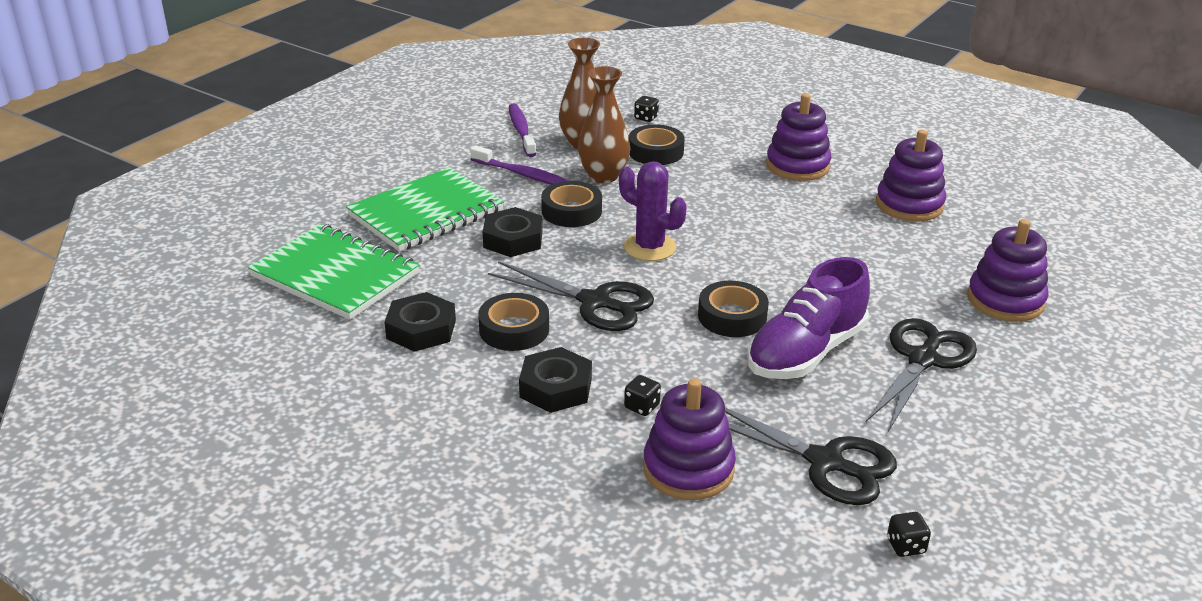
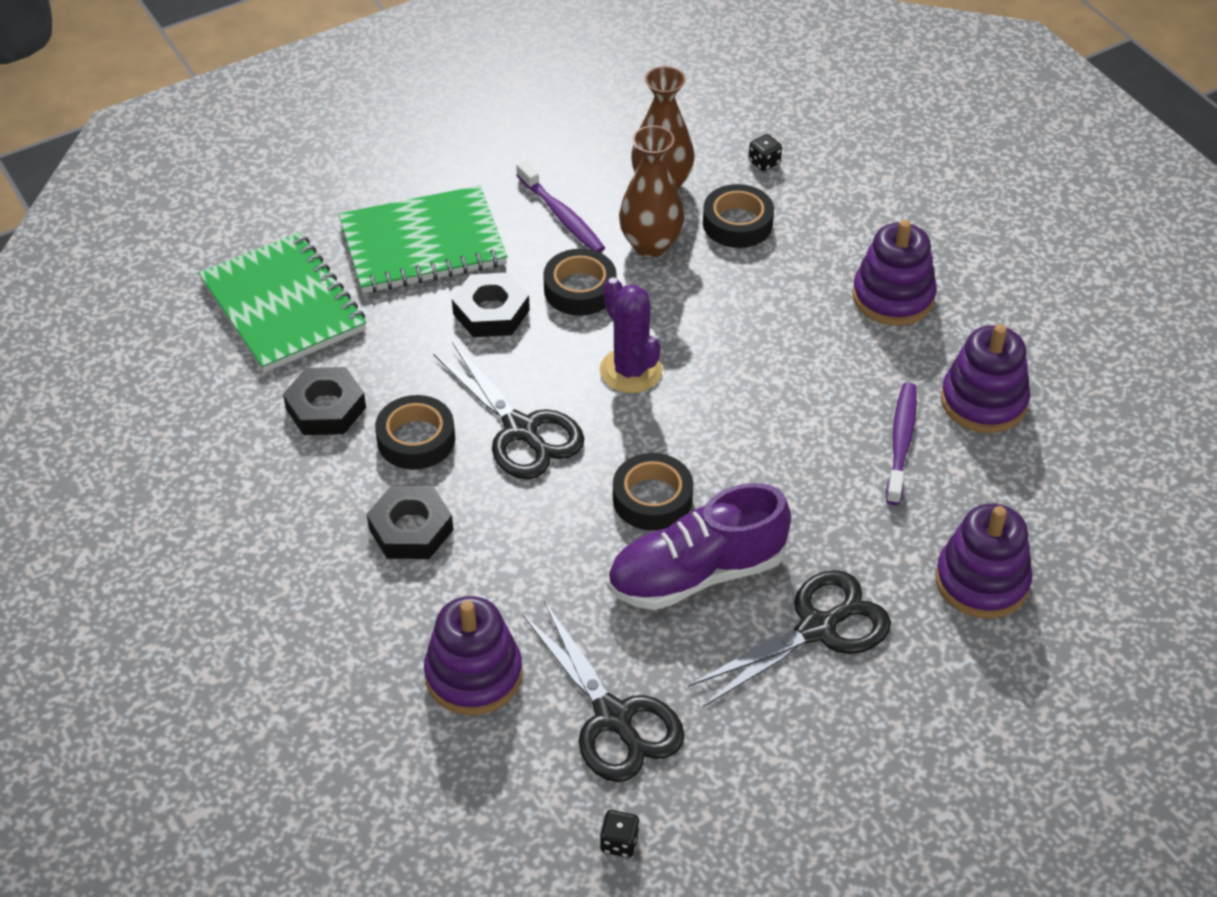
camera: 25 degrees right, 15 degrees up
(521, 131) = (603, 144): purple toothbrush -> purple toothbrush (901, 443)
(642, 406) = (479, 583): black dice -> none

